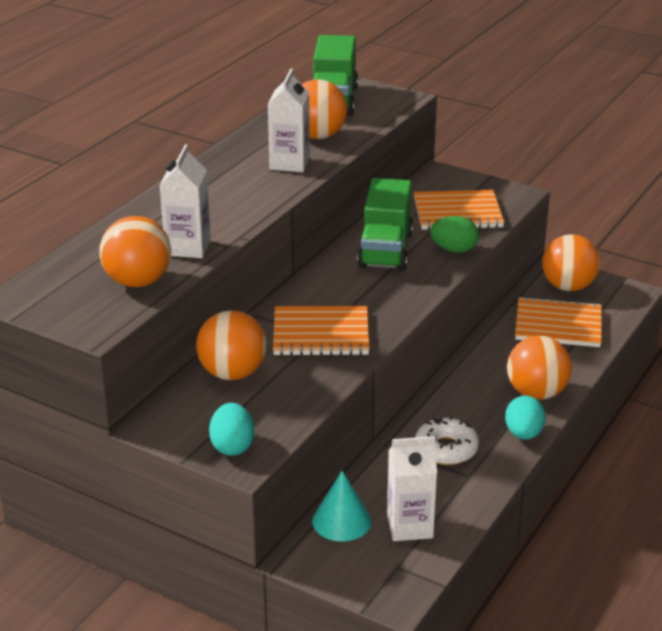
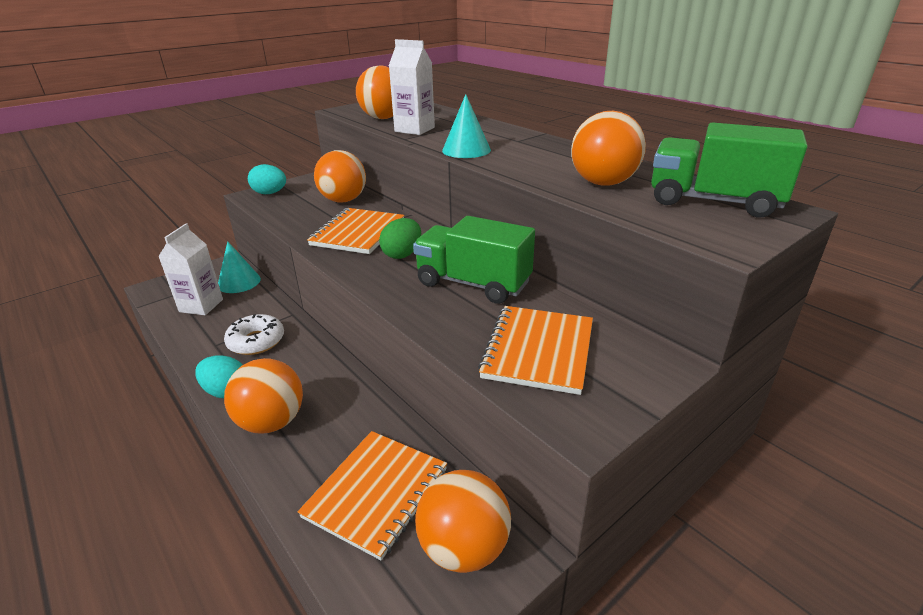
camera: 110 degrees right, 0 degrees up
(256, 203) = (466, 150): none -> turquoise cone
(289, 163) = (540, 167): white carton -> none
(454, 250) = (447, 326): green egg -> green egg (402, 254)

